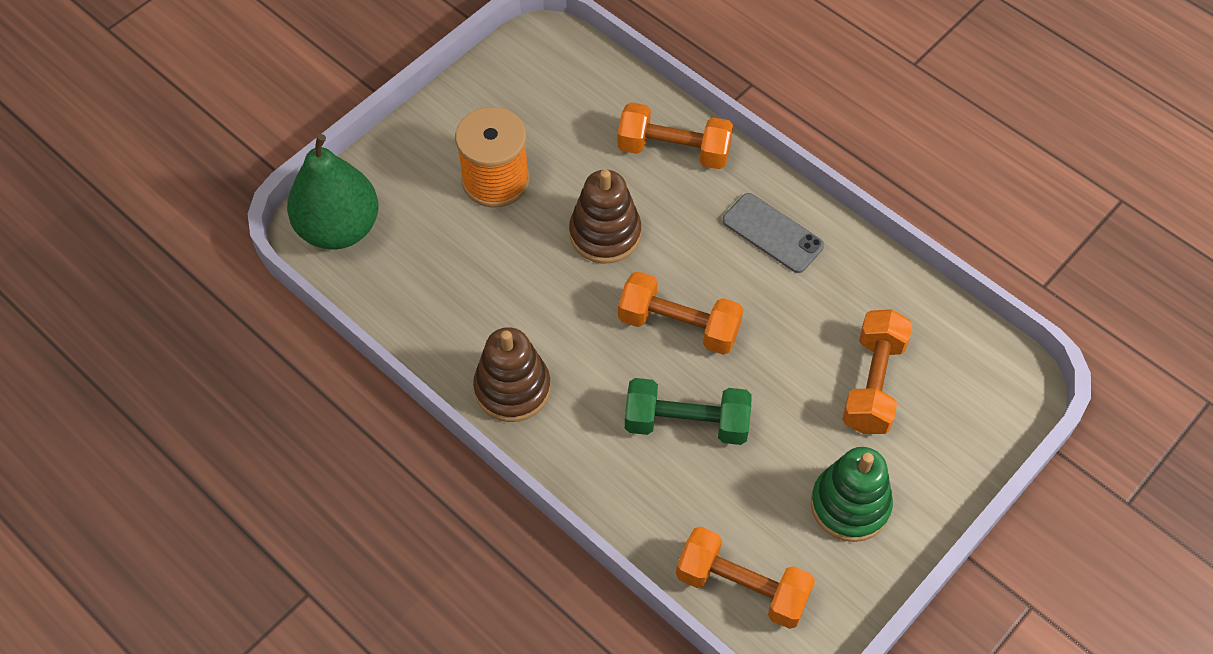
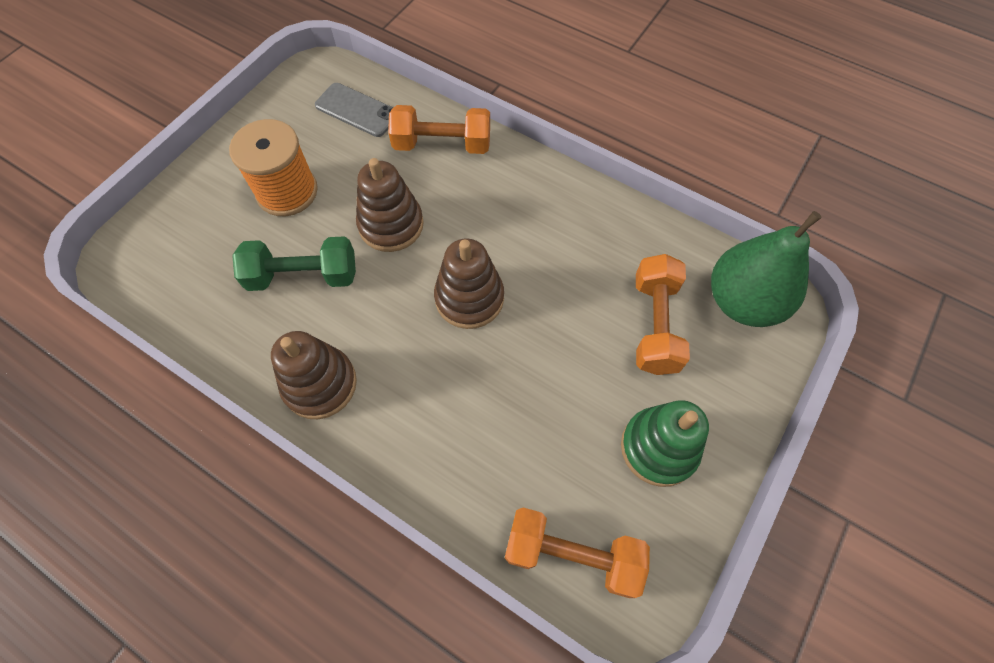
camera: 10 degrees left, 5 degrees up
(339, 228) = (144, 256): green pear -> green pear (743, 302)
(679, 325) = (469, 298): orange dumbbell -> brown stacking toy
(686, 423) = (490, 391): green dumbbell -> green dumbbell (303, 276)
(772, 233) = (539, 203): grey phone -> grey phone (357, 110)

